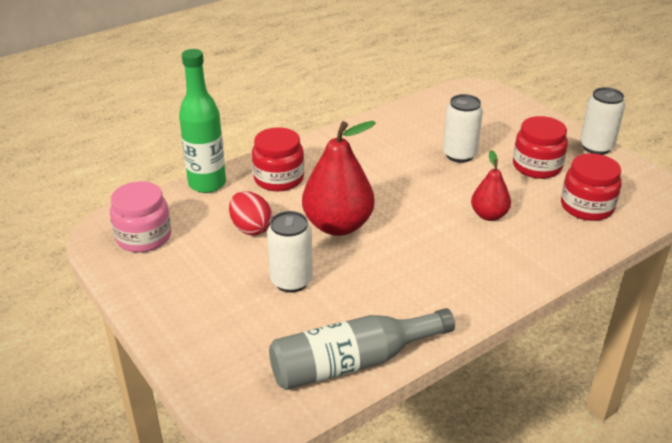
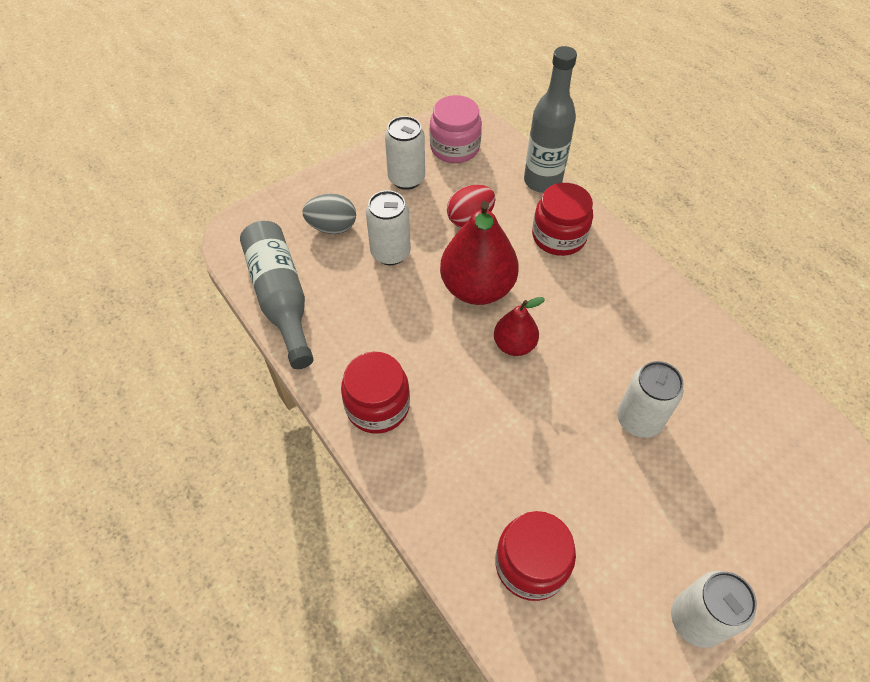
camera: 90 degrees right, 20 degrees up
(184, 271) = (406, 179): none -> white can
(207, 184) = (542, 181): green bottle -> grey bottle
(250, 327) = (332, 227): none -> grey egg
(489, 215) = (504, 437): red pear -> red pear (514, 345)
(537, 166) = (624, 516): red jar -> red jar (377, 406)

